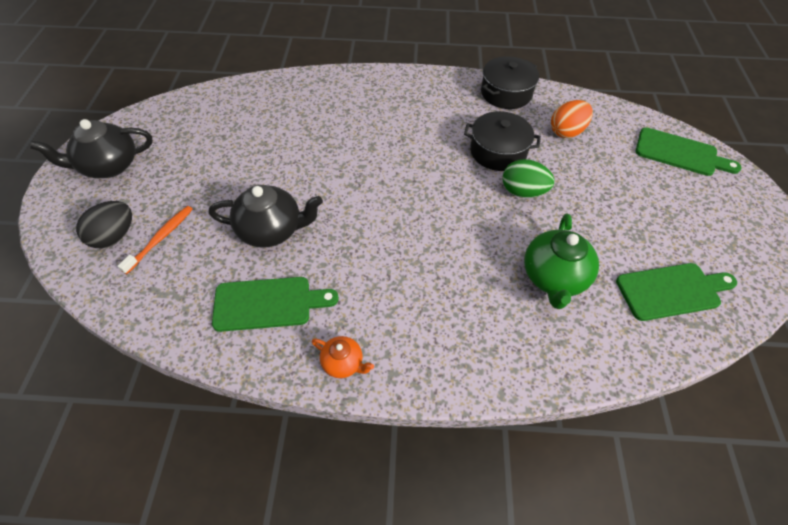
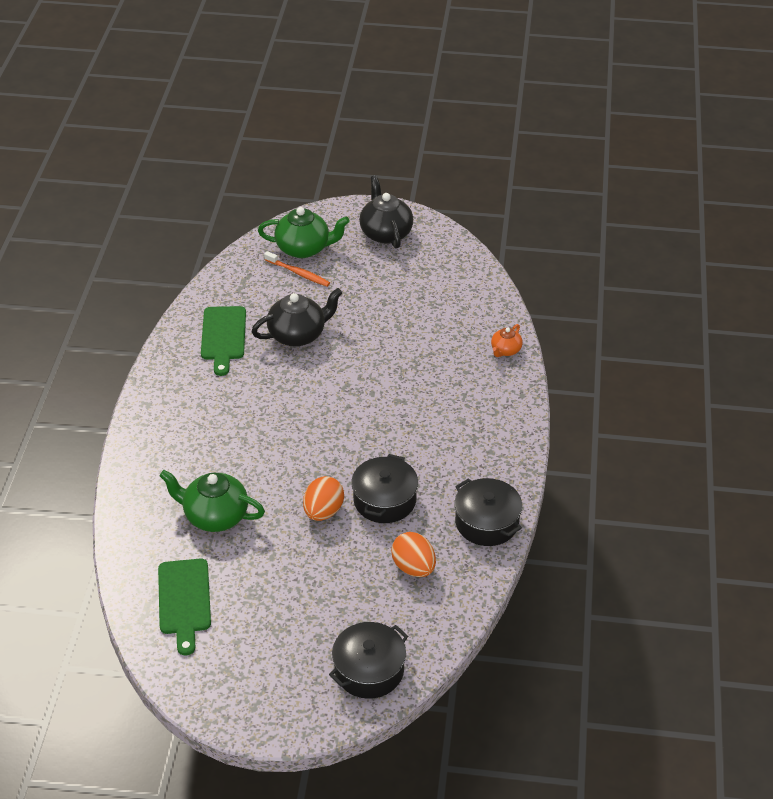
camera: 95 degrees right, 10 degrees down
(114, 236) = (304, 248): black egg -> green teapot
(271, 230) = (298, 335): black teapot -> black teapot turned 120 degrees counterclockwise
(343, 363) = (163, 378): orange teapot -> orange teapot (505, 350)
(523, 192) = (323, 511): green egg -> orange egg
(680, 153) = (369, 670): green cutting board -> black pot

